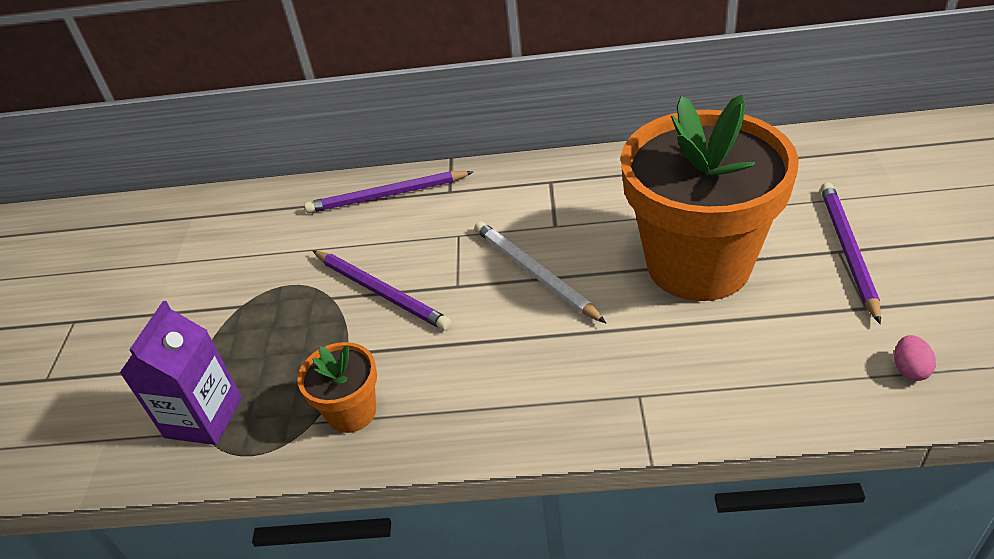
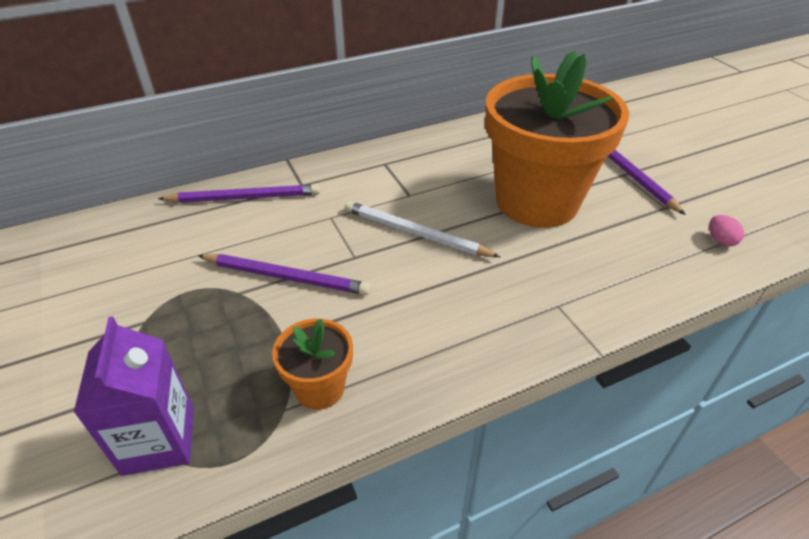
camera: 30 degrees left, 0 degrees up
(387, 195) = (244, 197): purple pencil -> purple pencil turned 150 degrees counterclockwise

